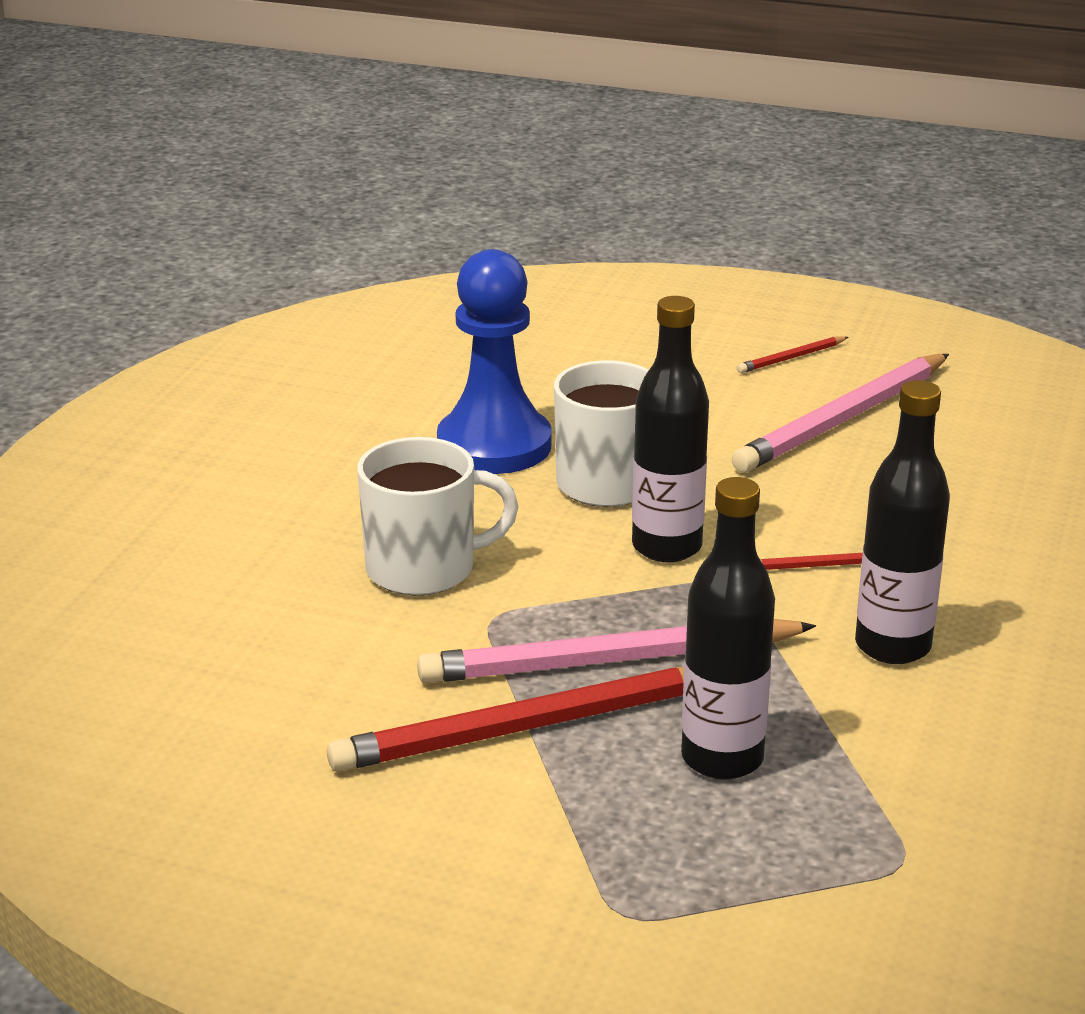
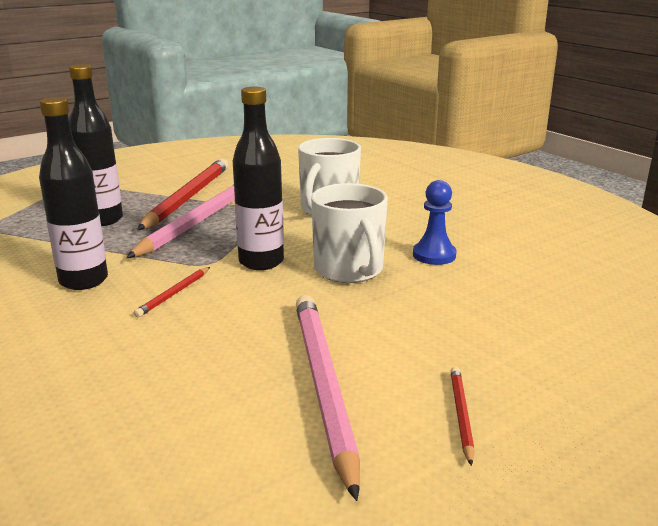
camera: 125 degrees right, 5 degrees down
(494, 445) = (434, 255): blue pawn -> blue pawn, size x0.55

